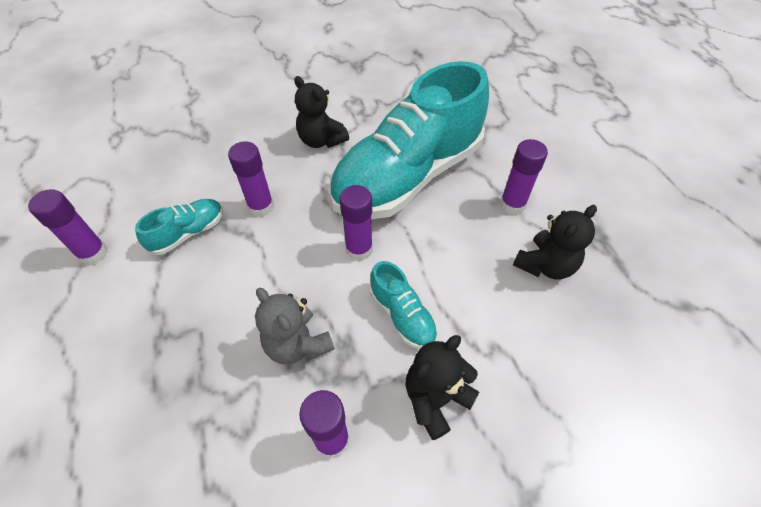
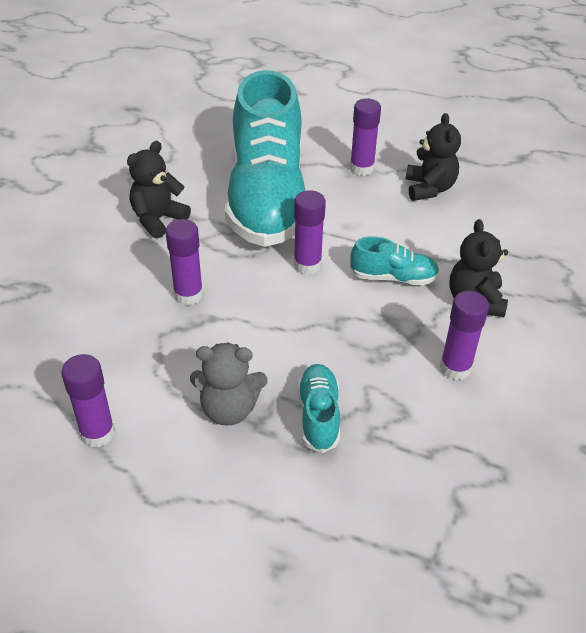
camera: 50 degrees left, 10 degrees down
(188, 233) = (158, 355): turquoise shoe -> turquoise shoe (318, 415)
(297, 344) = (357, 345): grey teddy bear -> grey teddy bear (229, 409)
(321, 140) = (158, 219): black teddy bear -> black teddy bear turned 135 degrees clockwise

